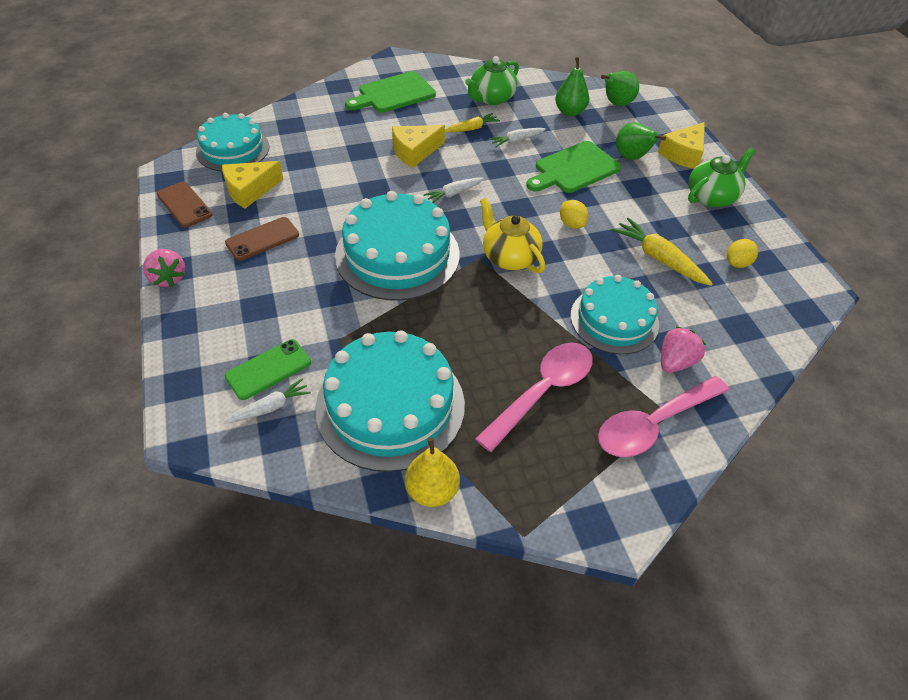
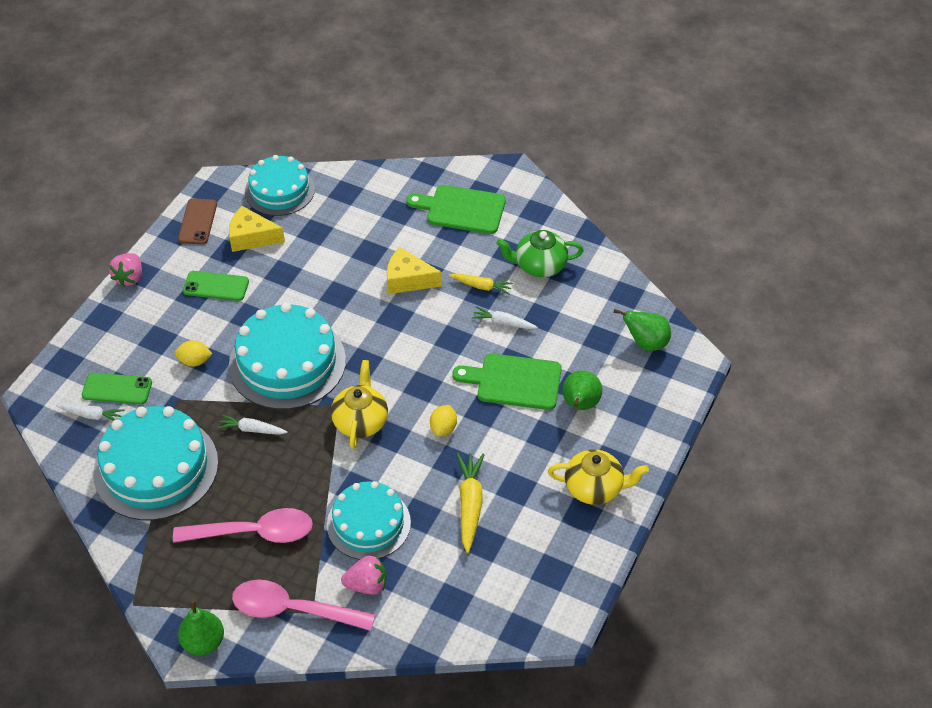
camera: 45 degrees right, 0 degrees up
(262, 239) = (216, 286): brown phone -> green phone
(432, 490) = (117, 538): yellow pear -> none
(453, 193) = (389, 339): white carrot -> white carrot (252, 429)
(570, 112) = (590, 324): green pear -> green pear (203, 642)
(683, 154) = (632, 433): yellow cheese -> none
(712, 197) = (595, 488): green teapot -> yellow teapot
(737, 263) = (526, 555): yellow lemon -> yellow lemon (194, 361)

